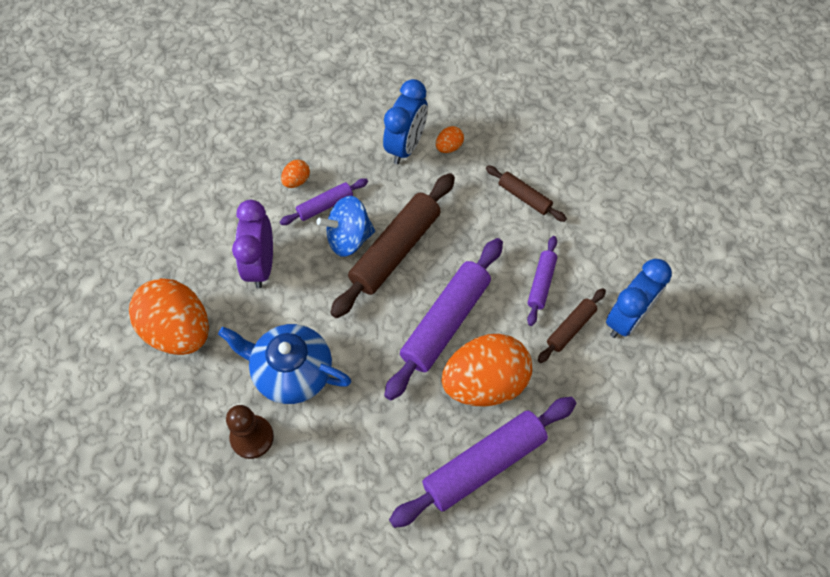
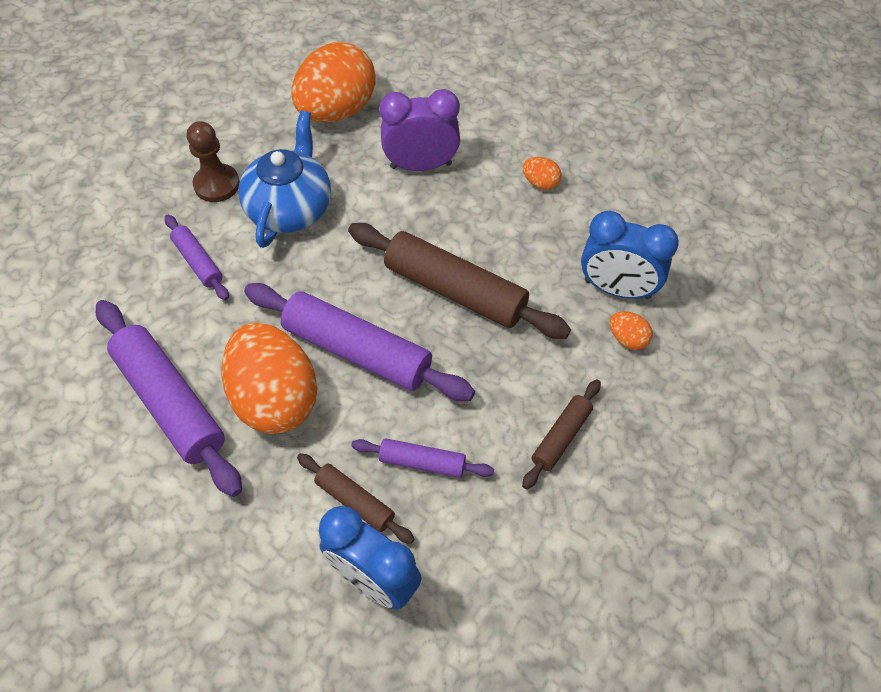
camera: 85 degrees right, 5 degrees down
(325, 205) = (509, 214): purple rolling pin -> purple rolling pin (198, 262)
(348, 238) = (466, 241): blue spinning top -> none

